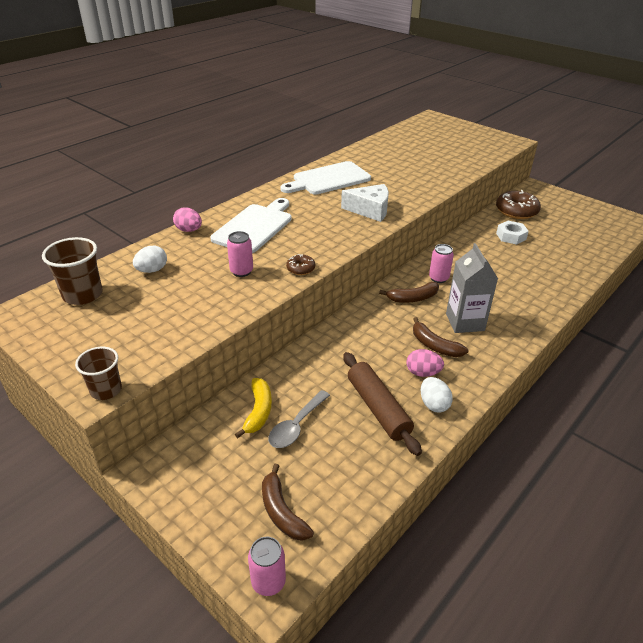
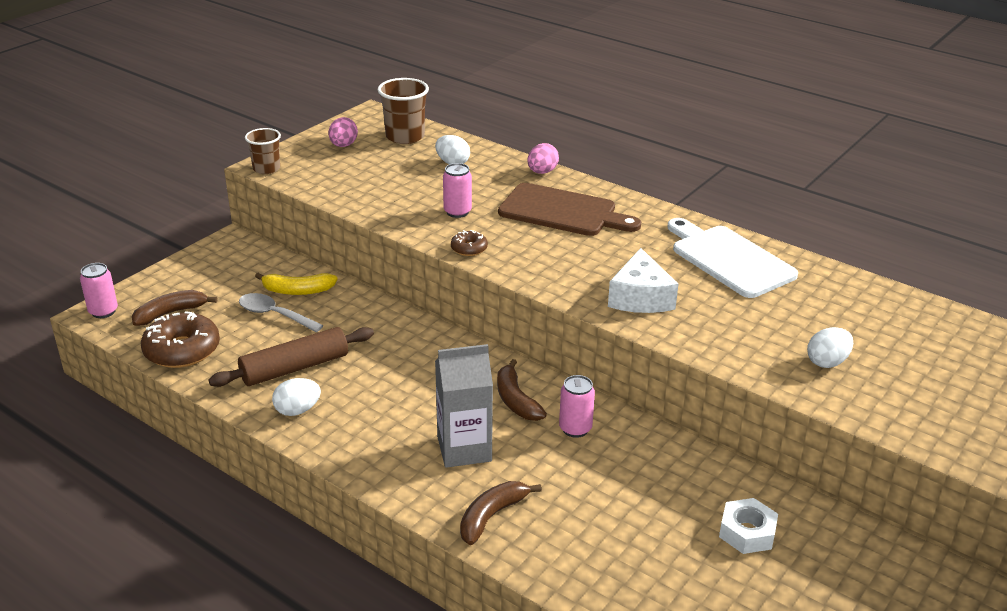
camera: 85 degrees right, 5 degrees down
(254, 227) = (562, 211): white cutting board -> brown cutting board
(422, 373) = (354, 404): pink egg -> pink egg (343, 145)
(431, 169) = (827, 362): none -> white egg
(434, 345) = (409, 416): brown banana -> brown banana (492, 516)
(516, 211) = (862, 555): brown donut -> brown donut (182, 350)

